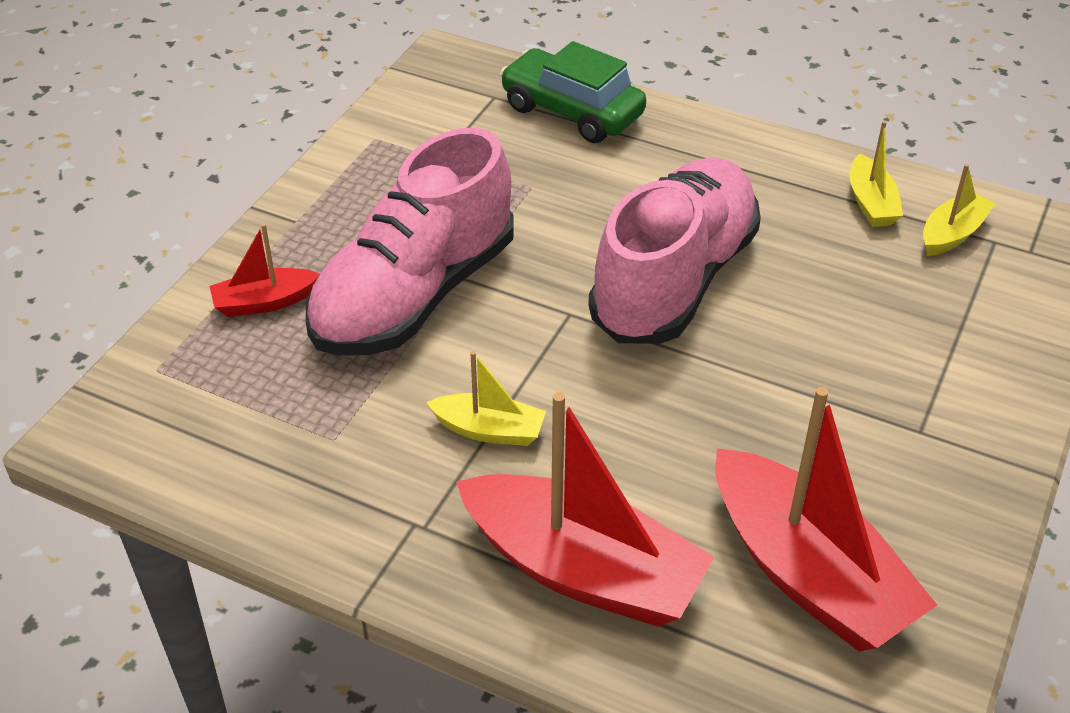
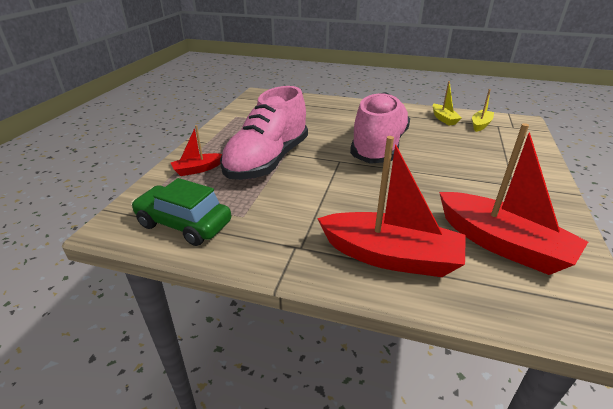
camera: 10 degrees left, 10 degrees down
(489, 430) = (319, 204): yellow boat -> none
(572, 111) = (314, 104): green car -> green car (184, 224)

